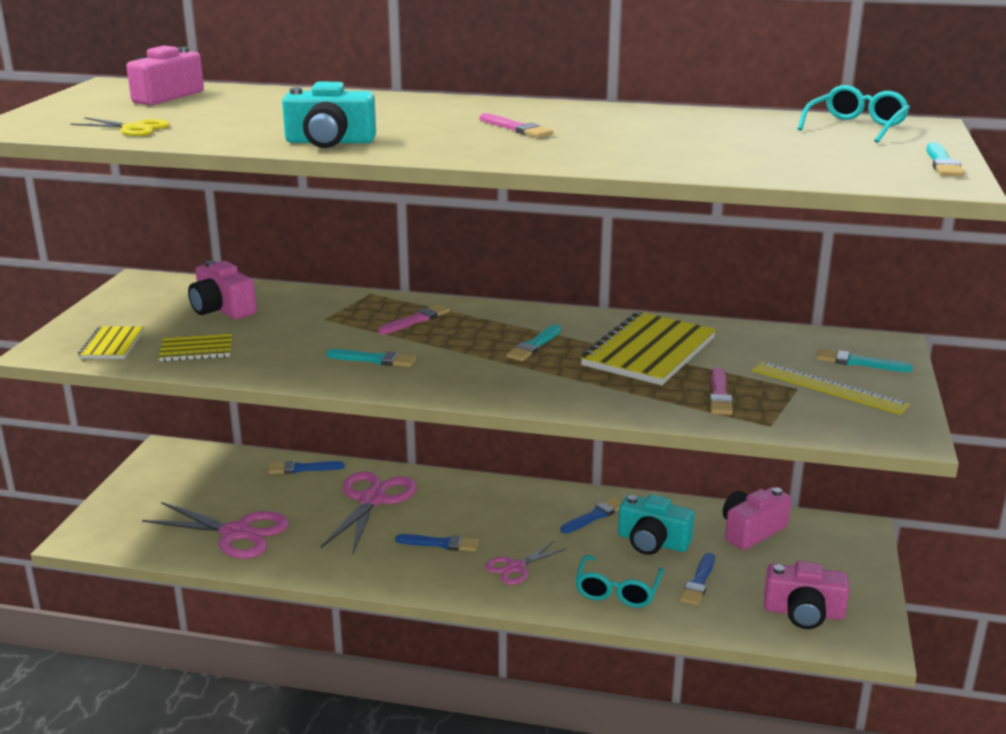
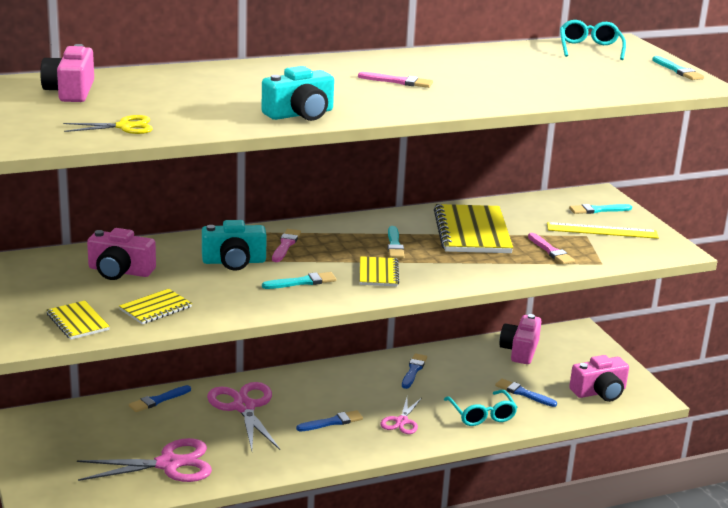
camera: 35 degrees left, 0 degrees up
(469, 370) = (378, 273): none -> yellow notebook
(652, 542) = (469, 376): turquoise camera -> turquoise camera (234, 261)
(698, 582) = (523, 393): blue brush -> blue brush turned 135 degrees clockwise

